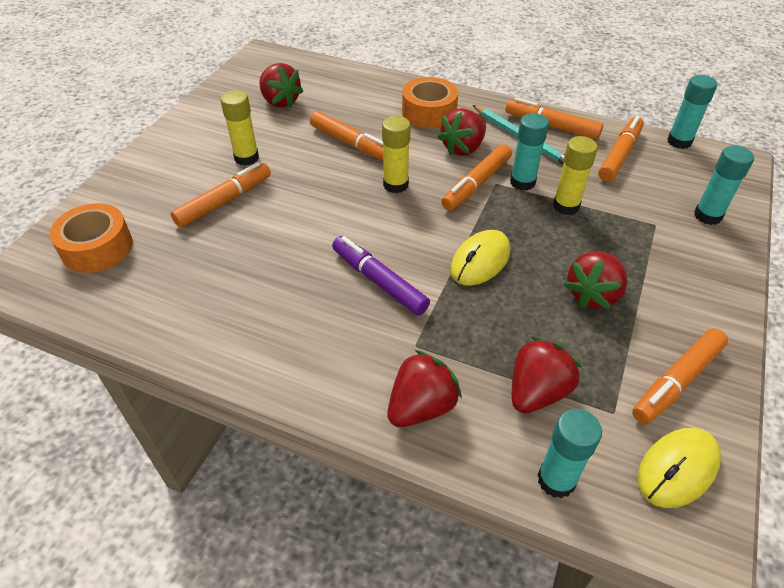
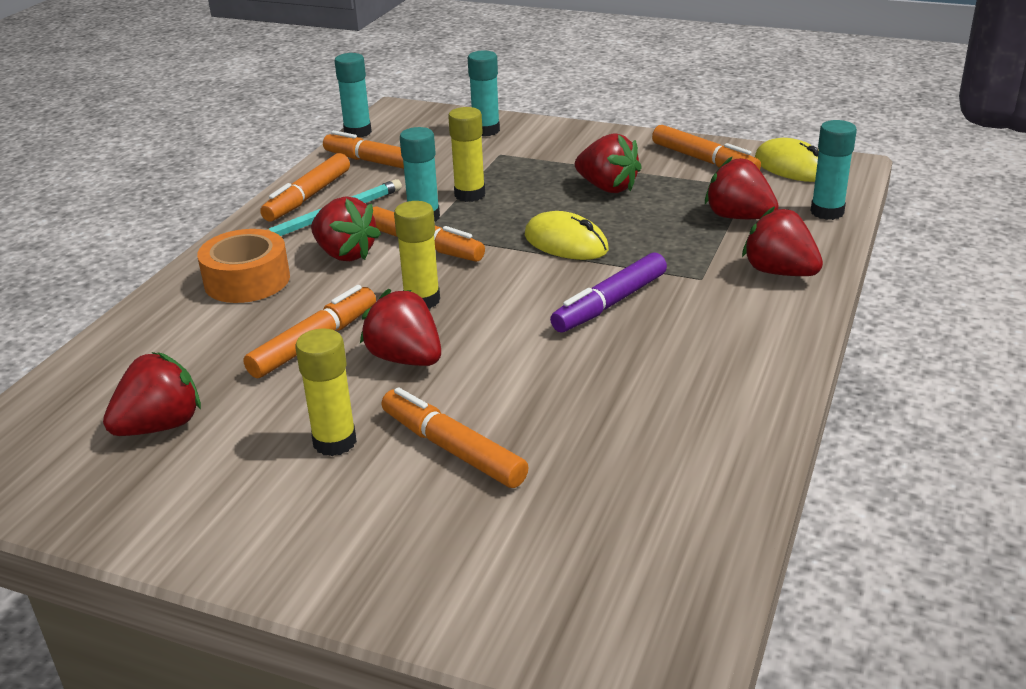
camera: 90 degrees left, 15 degrees down
(97, 248) = (576, 575): orange tape -> none
(324, 180) = (405, 359): none -> red strawberry

